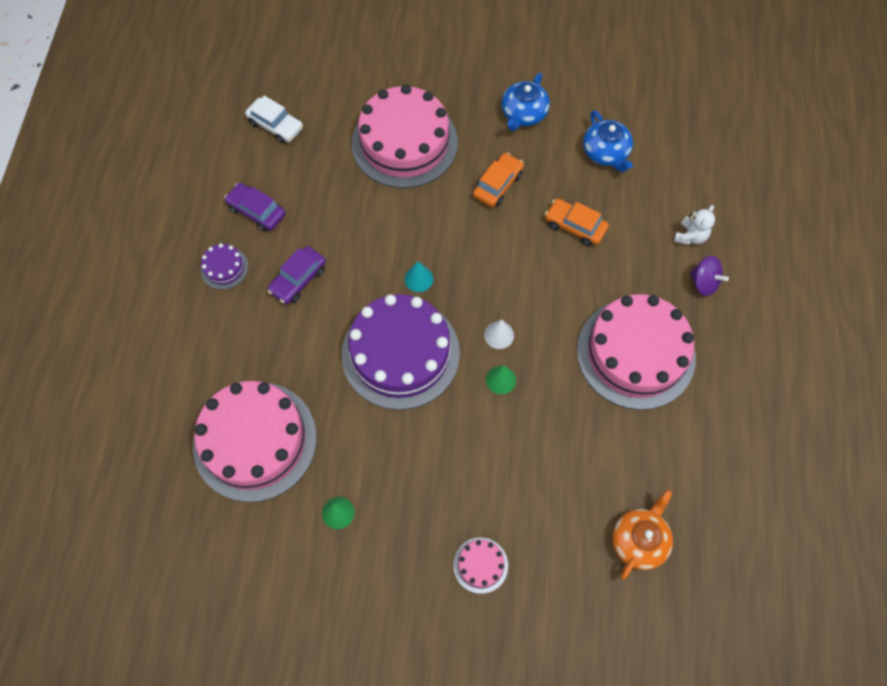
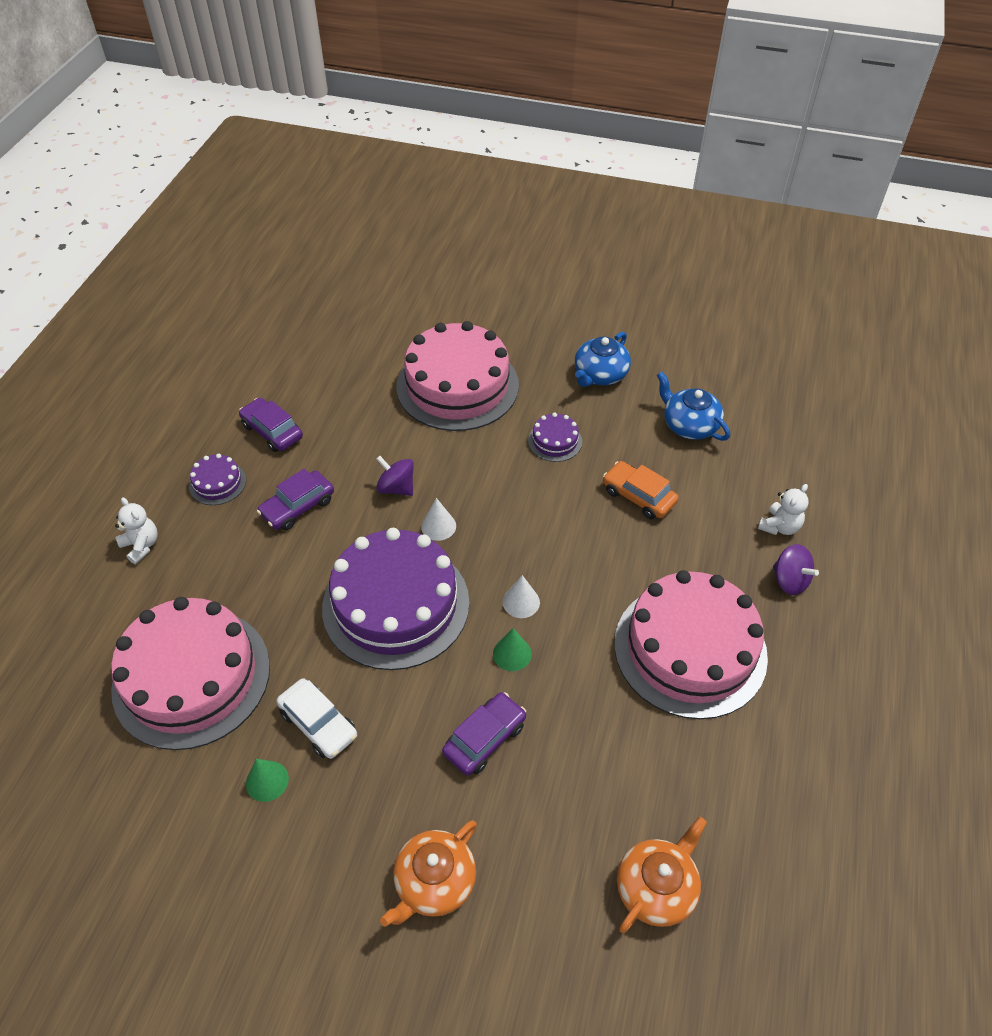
camera: 10 degrees right, 15 degrees down
(178, 335) = (141, 545): none -> white teddy bear
(276, 125) = (319, 351): white car -> white car (319, 724)
(376, 249) = (396, 488): none -> purple spinning top
(418, 279) = (438, 526): turquoise cone -> white cone
(480, 565) = (434, 882): pink cake -> orange teapot
(494, 451) = (484, 738): none -> purple car
(497, 185) = (555, 441): orange car -> purple cake
(605, 153) = (689, 425): blue teapot -> blue teapot turned 150 degrees clockwise

